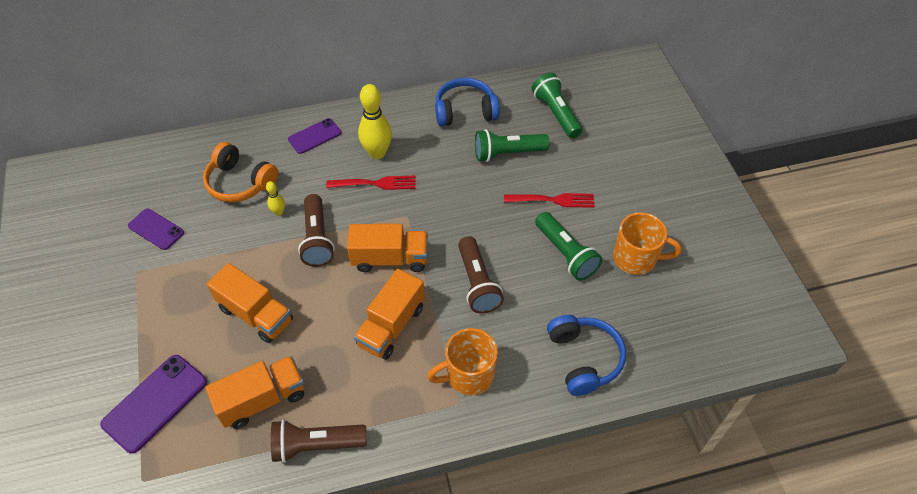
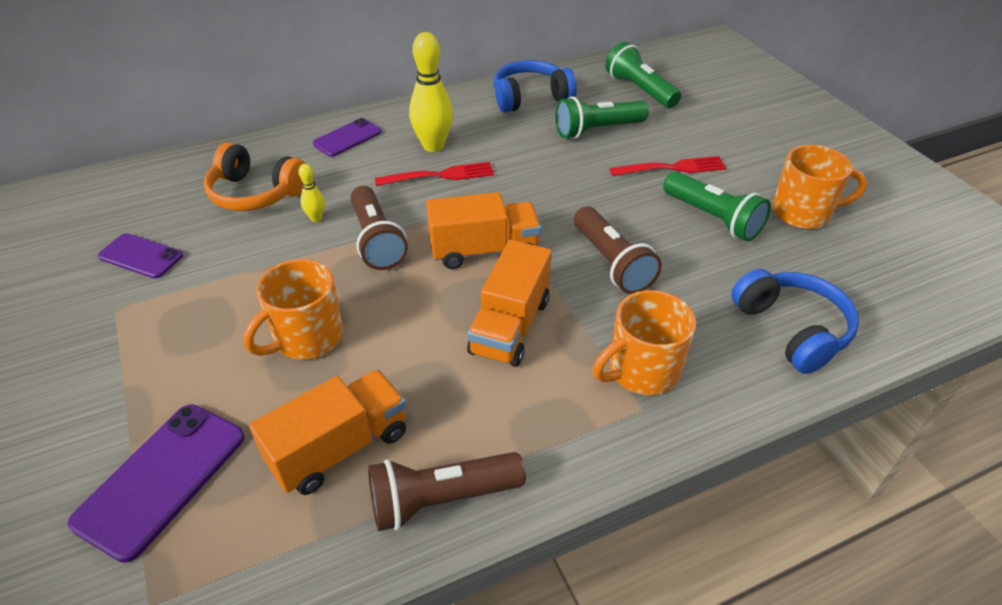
camera: 10 degrees left, 10 degrees down
(256, 314) = (306, 338): orange truck -> orange mug

